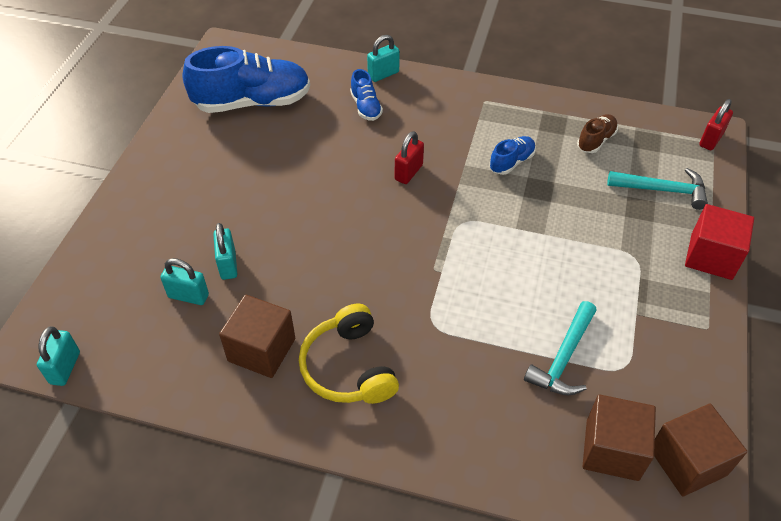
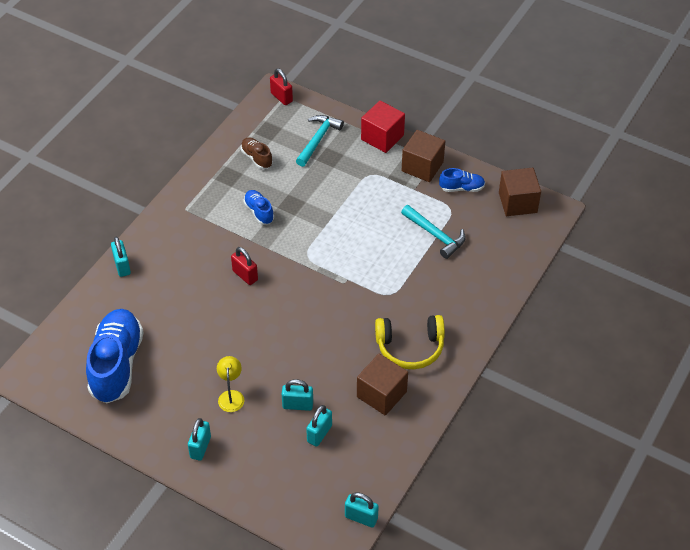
camera: 75 degrees left, 0 degrees up
(155, 192) = (200, 447): none -> turquoise padlock
(230, 201) = (231, 396): none -> yellow lamp
(366, 107) = (158, 286): blue shoe -> blue shoe (462, 188)
(612, 450) = (502, 233): brown cube -> brown cube (422, 167)

